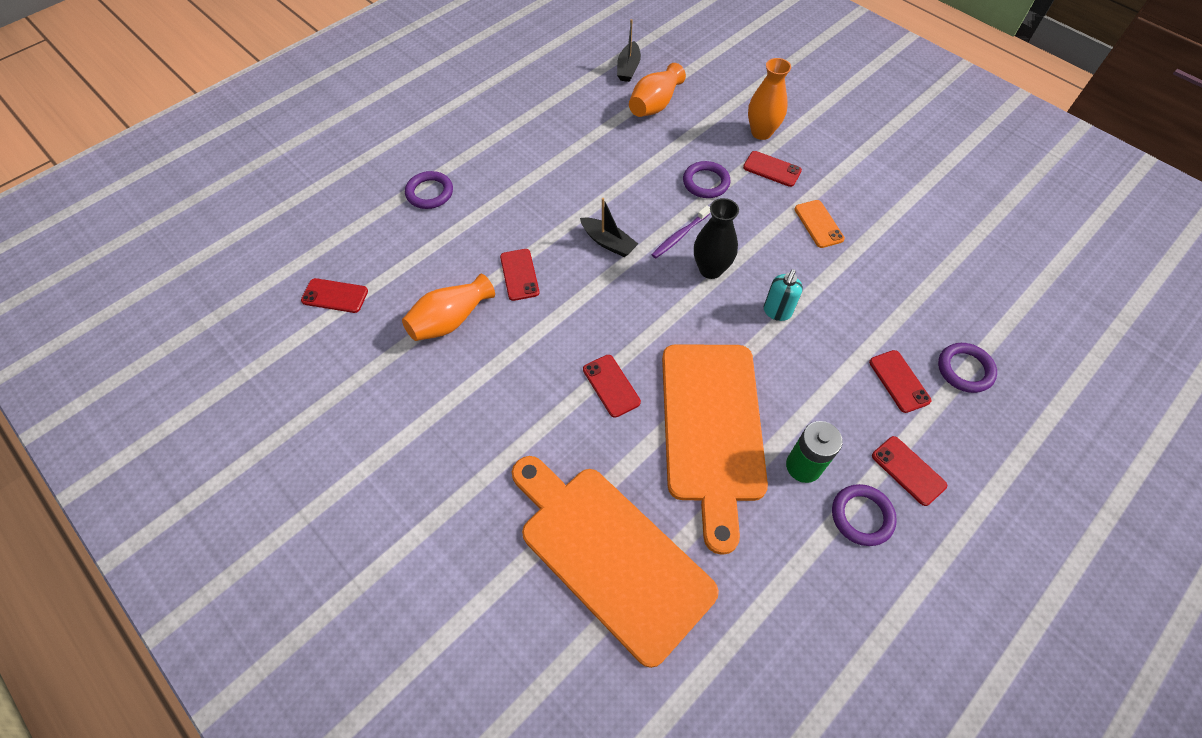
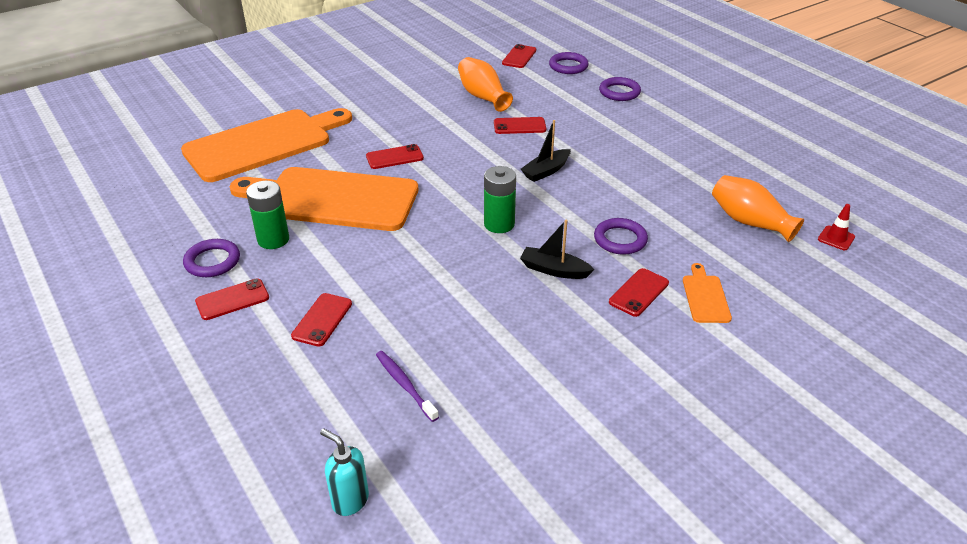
camera: 100 degrees right, 20 degrees down
(628, 68) = (815, 211): black boat -> black boat (554, 270)
(662, 61) = (836, 238): none -> red traffic cone
(679, 236) = (546, 212): purple toothbrush -> purple toothbrush (405, 385)
(710, 269) = (499, 224): black vase -> green battery
(761, 132) = (705, 296): orange vase -> orange cutting board
(777, 312) = (435, 256): turquoise soap dispenser -> turquoise soap dispenser (350, 500)
(818, 224) = (545, 311): orange phone -> none
(899, 381) = (322, 320): red phone -> red phone turned 60 degrees counterclockwise
(964, 370) = (311, 375): purple ring -> purple ring (568, 66)

